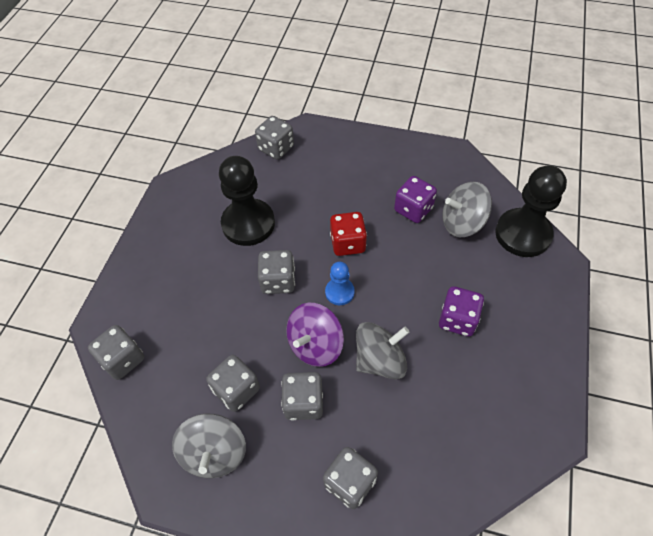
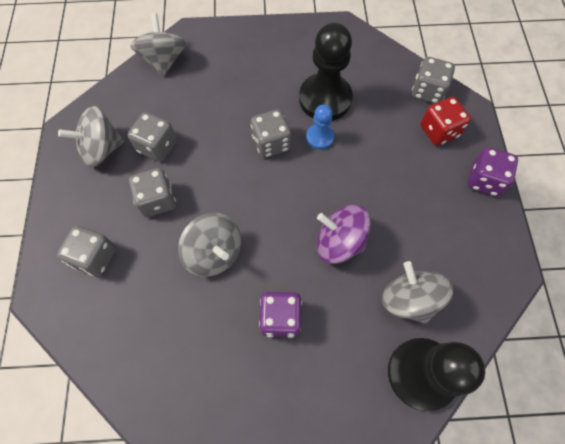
camera: 70 degrees right, 10 degrees up
(123, 359) = (164, 60): grey dice -> grey spinning top
(315, 345) = (214, 193): purple spinning top -> purple spinning top (339, 242)
(339, 292) = (276, 198): blue pawn -> blue pawn (320, 137)
(348, 243) = (335, 190): red dice -> red dice (439, 131)
(413, 209) = (405, 242): purple dice -> purple dice (484, 180)

